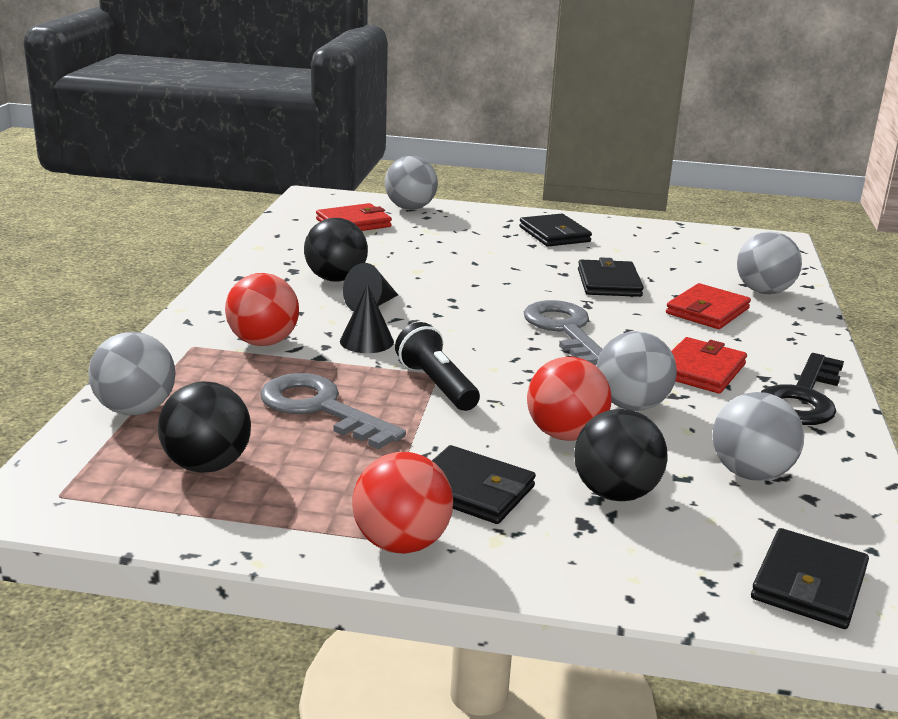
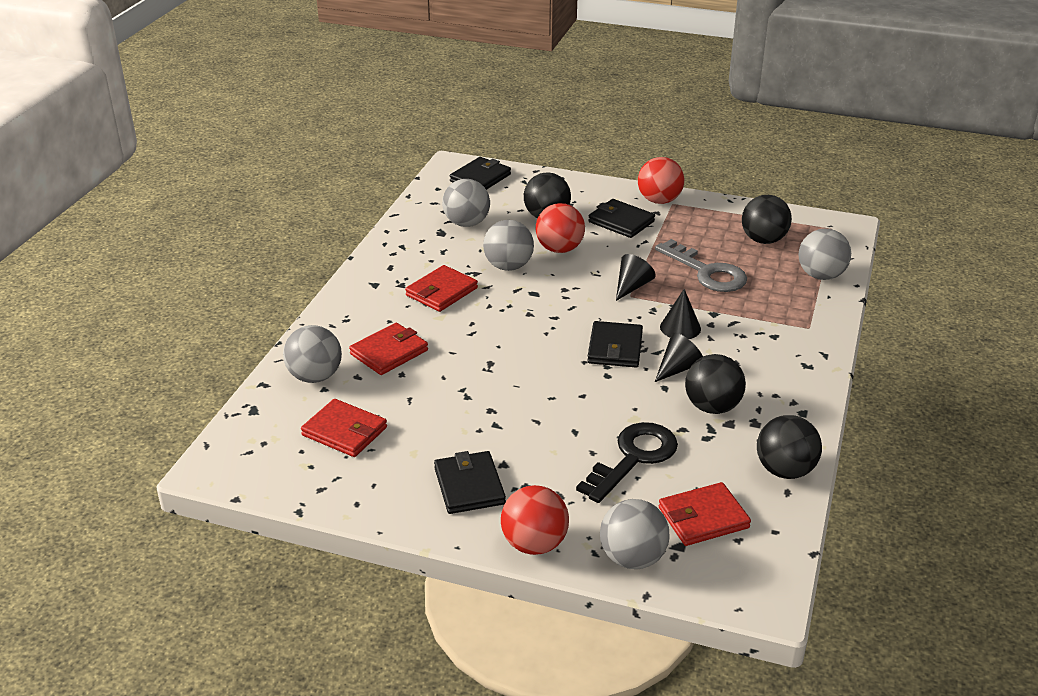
camera: 170 degrees left, 10 degrees up
(263, 342) = (758, 329): red ball -> red ball (534, 544)
(274, 244) = (785, 470): none -> black ball
(436, 385) = (632, 286): black flashlight -> black cone
(565, 330) = (523, 334): grey key -> none
(609, 283) = (454, 394): black wallet -> black wallet (615, 348)
(691, 259) = (344, 431): none -> red wallet
(802, 398) = (390, 267): black key -> black key (633, 458)

